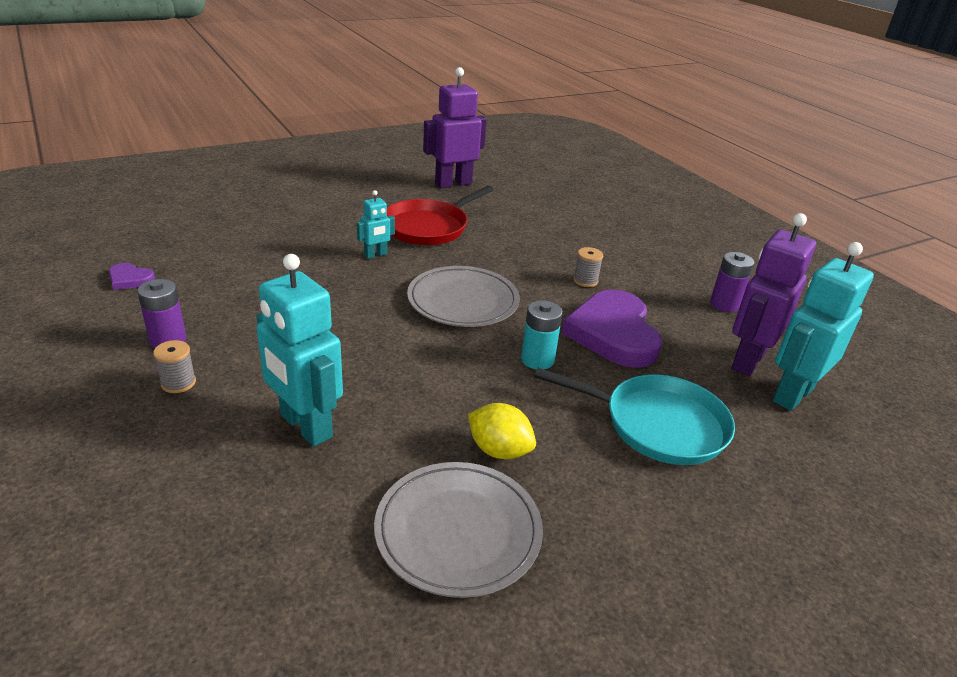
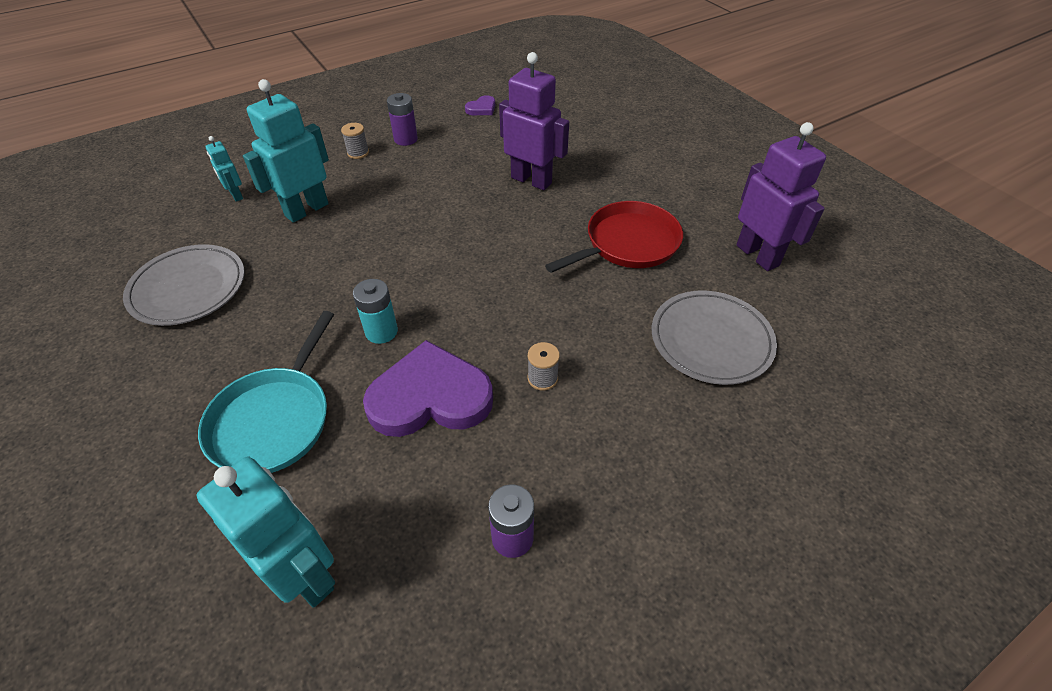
camera: 90 degrees right, 15 degrees up
(130, 279) = (481, 108): purple heart -> purple heart turned 150 degrees counterclockwise
(375, 255) = (554, 214): turquoise robot -> turquoise robot (236, 195)
(428, 227) = (628, 243): red pan -> red pan turned 105 degrees clockwise
(463, 301) = (479, 277): grey plate -> grey plate (711, 340)
(499, 450) = (262, 307): yellow lemon -> none
(747, 361) = (376, 535): purple robot -> purple robot (531, 180)

